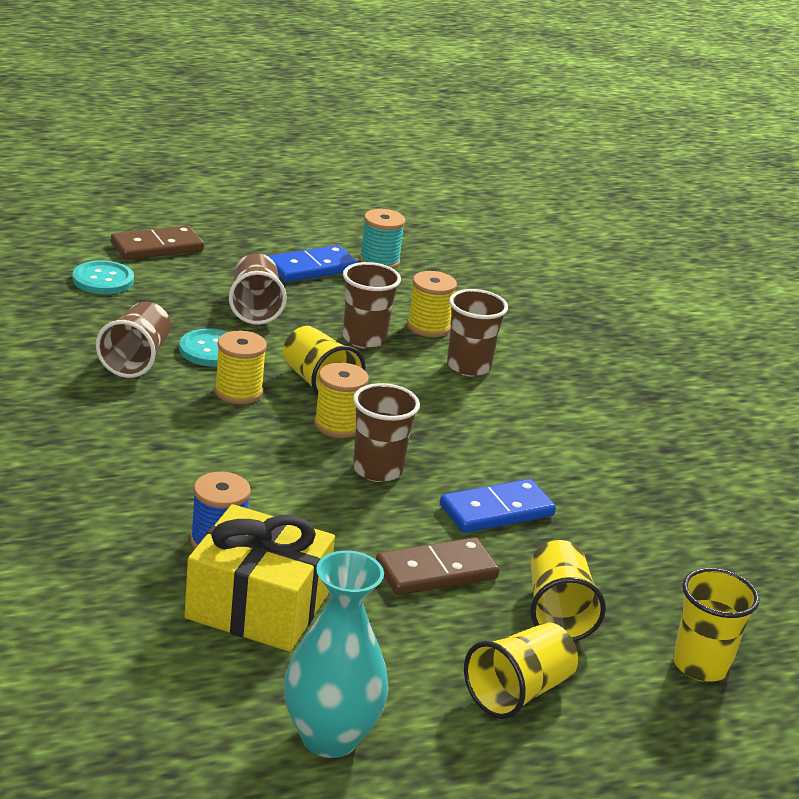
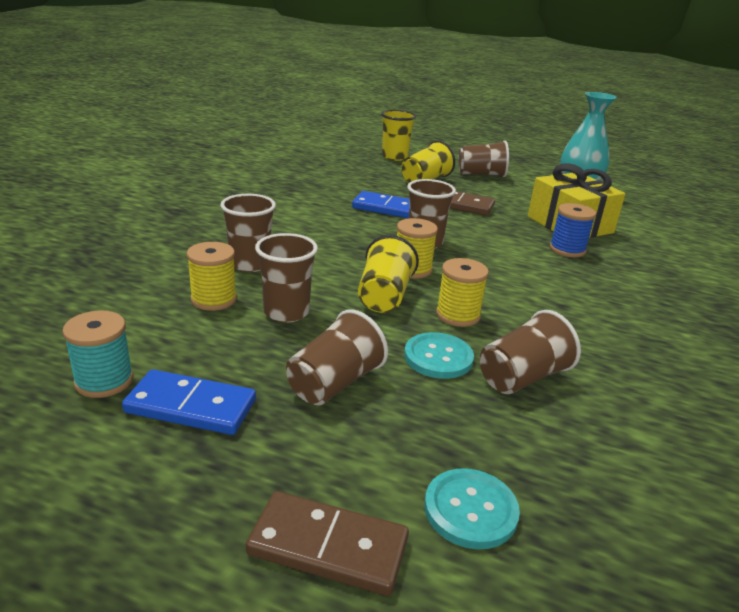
camera: 135 degrees left, 0 degrees up
(518, 692) = (481, 174): yellow cup -> brown cup

